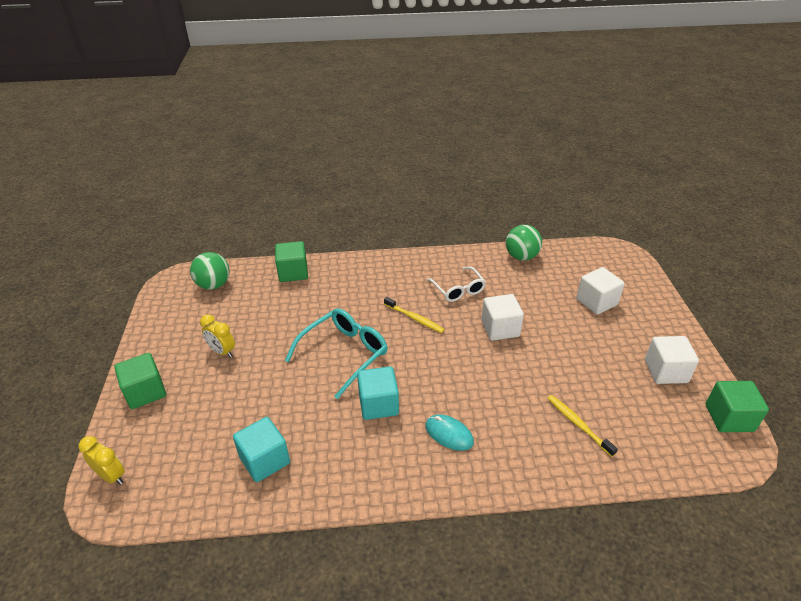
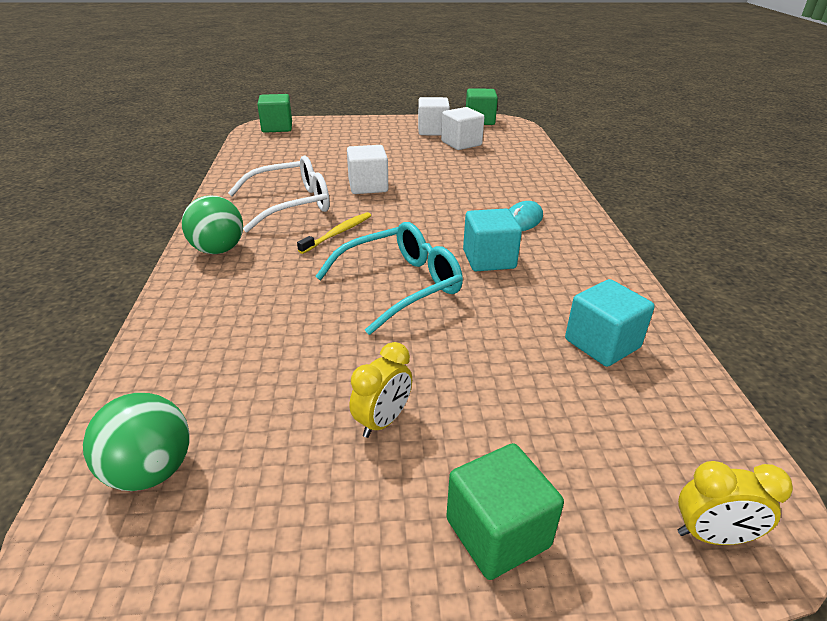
camera: 90 degrees left, 5 degrees down
(111, 476) = (711, 536): yellow clock -> yellow clock turned 120 degrees counterclockwise
(293, 272) = (173, 347): green cube -> green cube (277, 127)
(344, 354) = (400, 285): turquoise glasses -> turquoise glasses turned 105 degrees clockwise
(458, 289) = (291, 204): white glasses -> white glasses, size x1.51
(521, 256) = (245, 166): green ball -> green ball (218, 250)
(578, 424) = (496, 165): yellow toothbrush -> none
(596, 302) = (338, 142): white cube -> white cube (461, 143)

